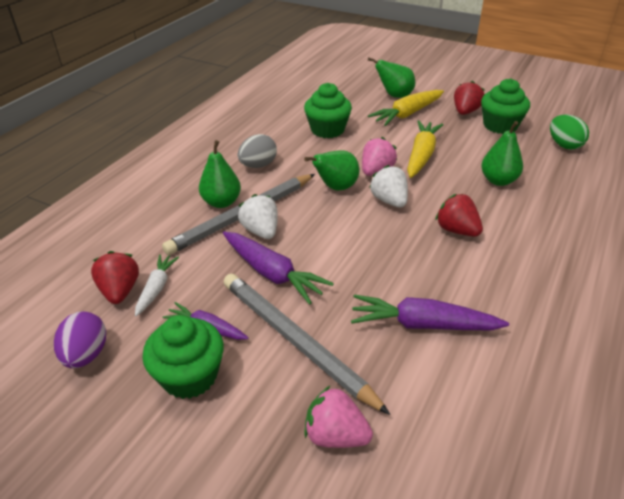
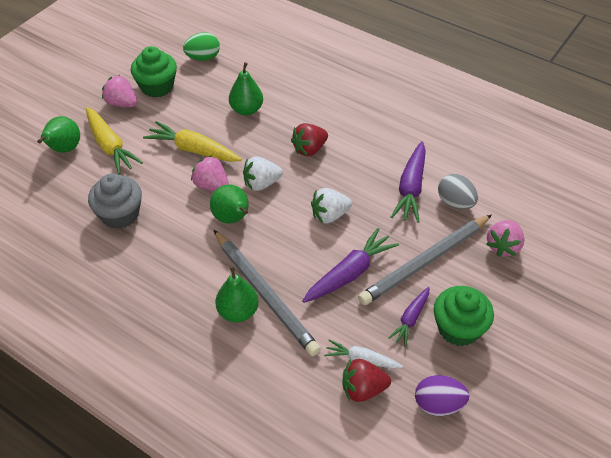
camera: 85 degrees left, 10 degrees up
(258, 165) = (176, 279): grey egg -> grey egg (455, 203)
(261, 231) = (290, 279): white strawberry -> white strawberry (329, 215)
(327, 130) = (120, 214): green cupcake -> grey cupcake
(465, 112) = (122, 103): red strawberry -> pink strawberry

